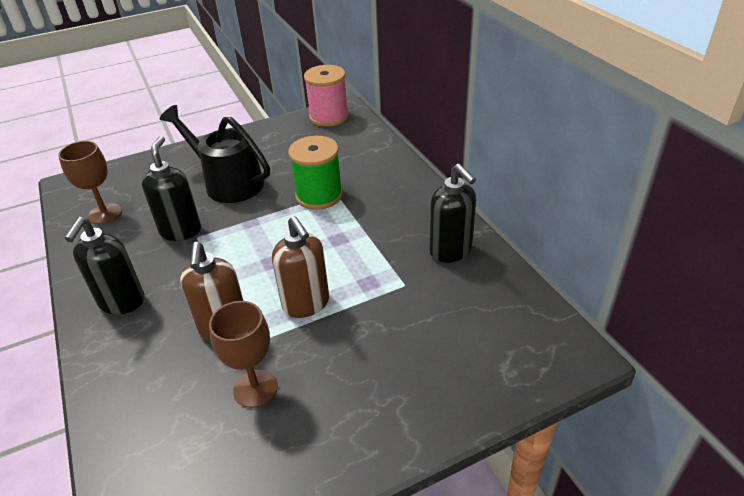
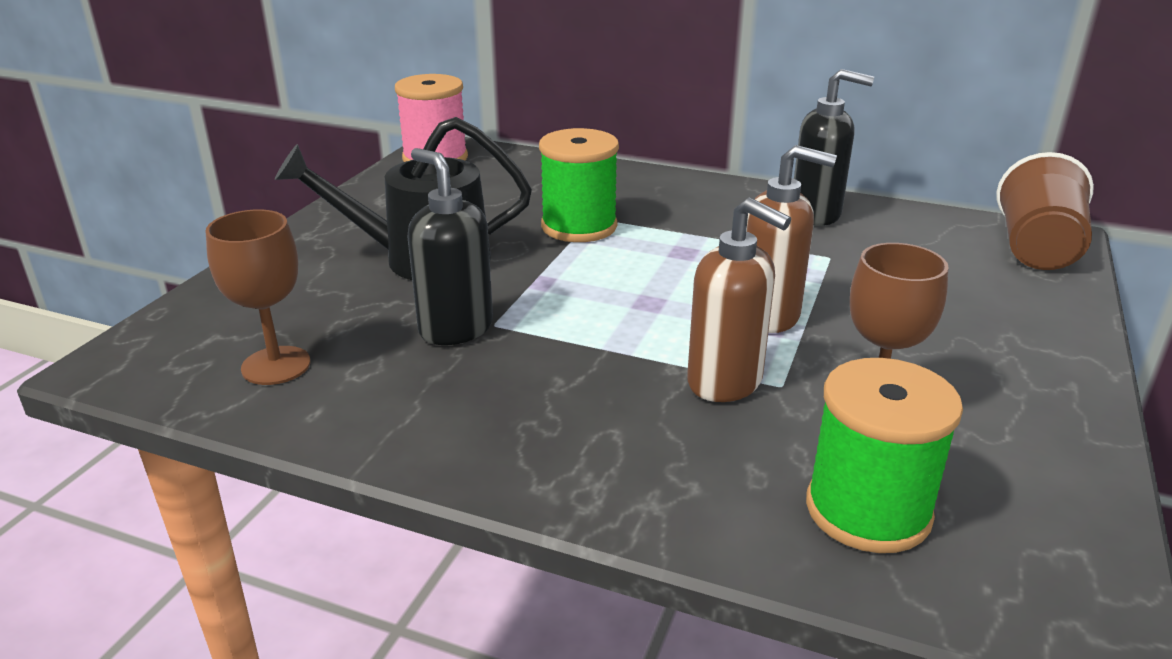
camera: 45 degrees left, 10 degrees down
(121, 302) = (528, 434): black soap dispenser -> none
(160, 434) = (868, 510): none -> green spool
(541, 355) = (1036, 249): none -> brown cup

